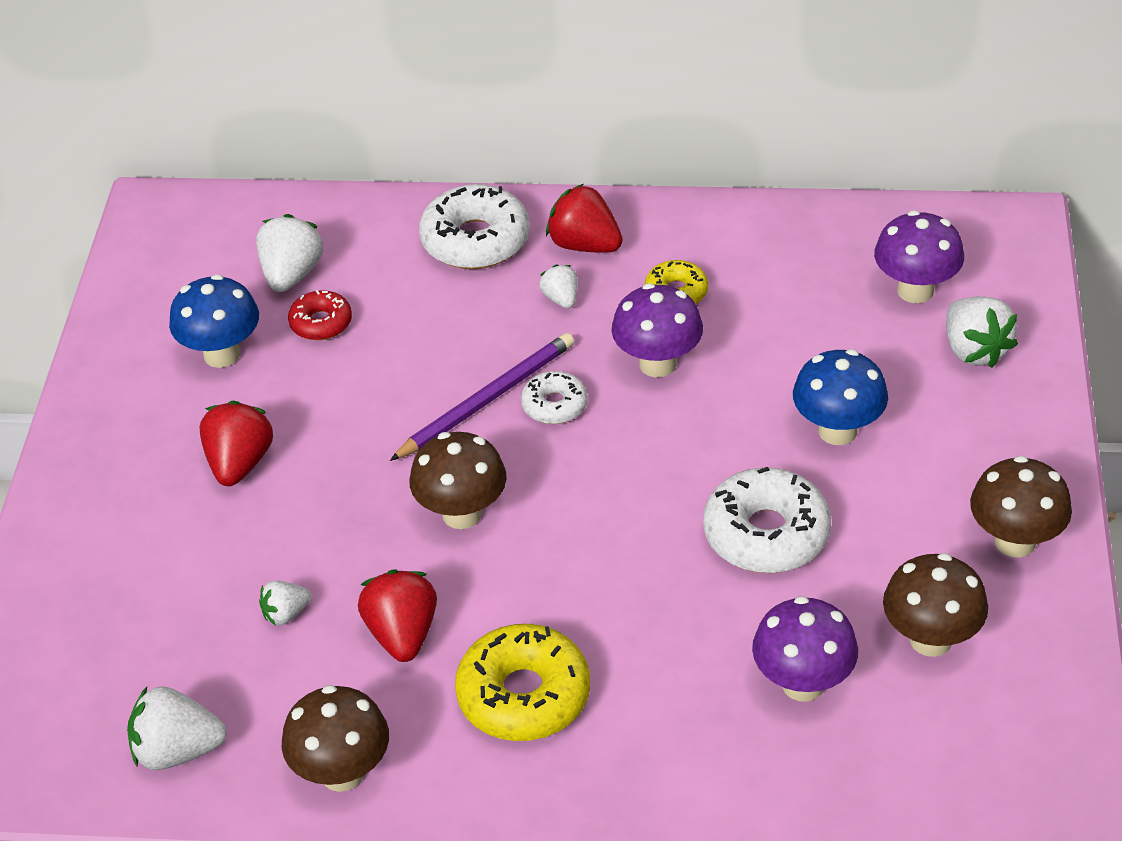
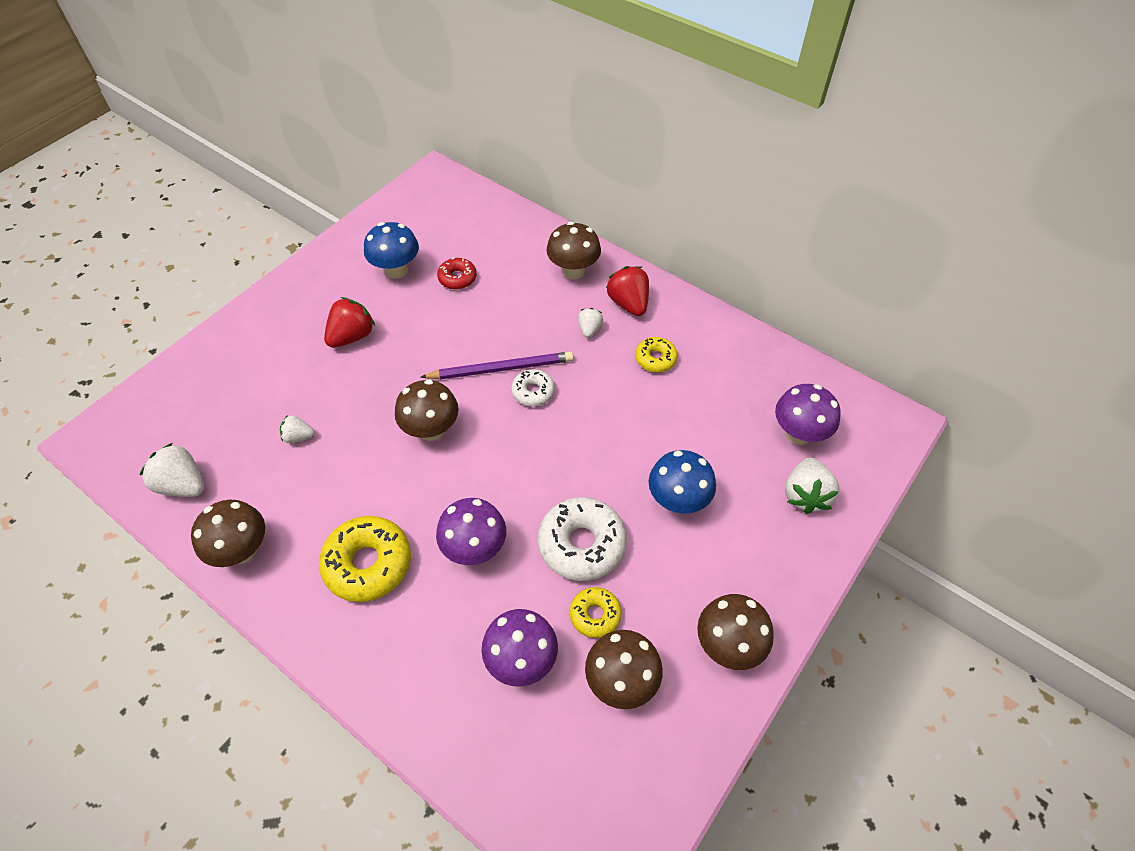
camera: 30 degrees right, 10 degrees up
(291, 274) = (466, 243): white strawberry -> none
(402, 634) = (341, 485): red strawberry -> none
(475, 240) = (573, 271): white donut -> brown mushroom
(657, 364) = (609, 398): purple mushroom -> purple mushroom (475, 548)
(845, 594) = (595, 615): none -> yellow donut

